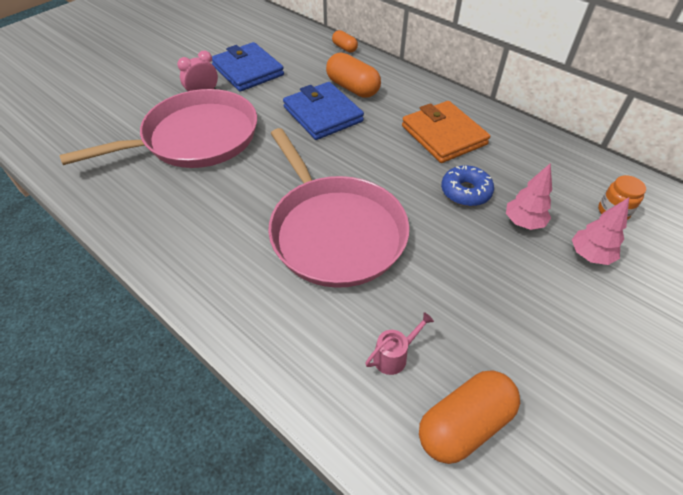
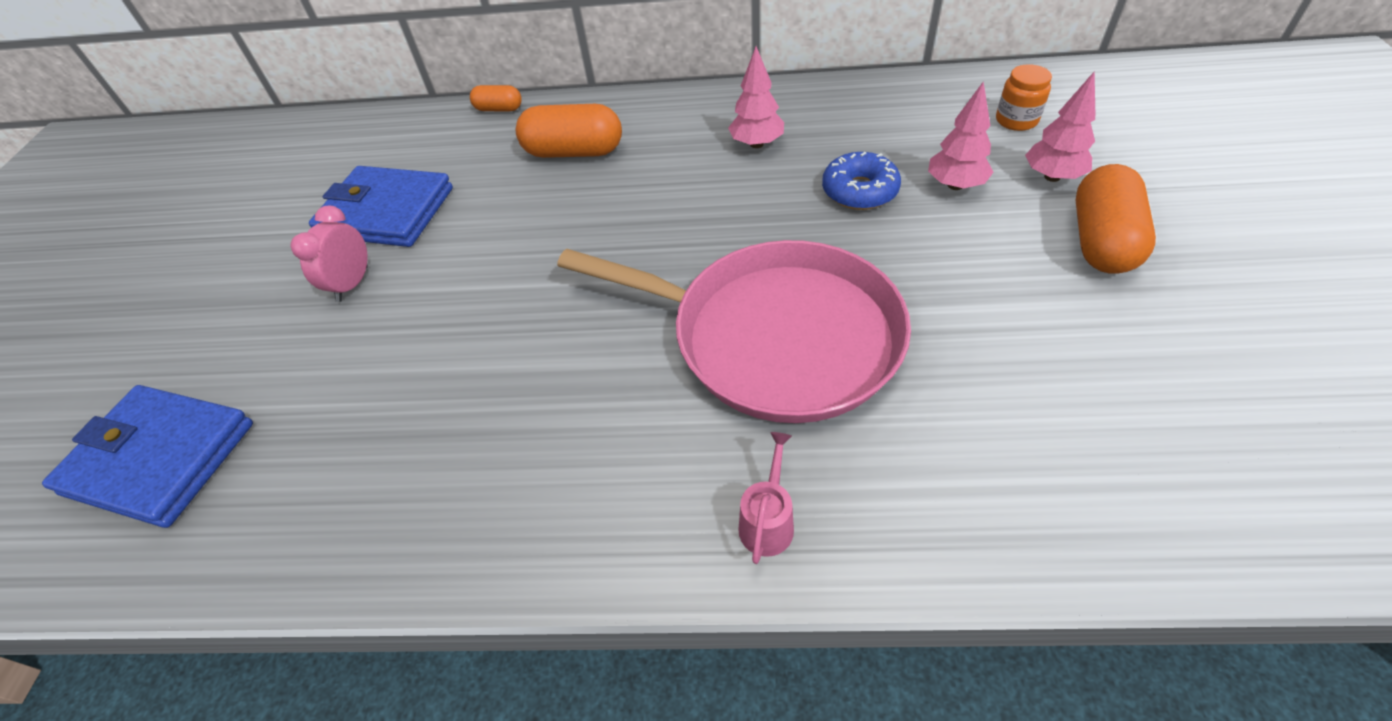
camera: 35 degrees left, 0 degrees up
(195, 138) = (419, 351): pink pan -> none
(322, 114) = (575, 206): blue wallet -> blue wallet (160, 458)
(394, 355) = (1021, 424): pink watering can -> pink watering can (768, 520)
(443, 135) = (756, 144): orange wallet -> pink tree
(464, 424) = (1172, 436): orange capsule -> orange capsule (1101, 241)

